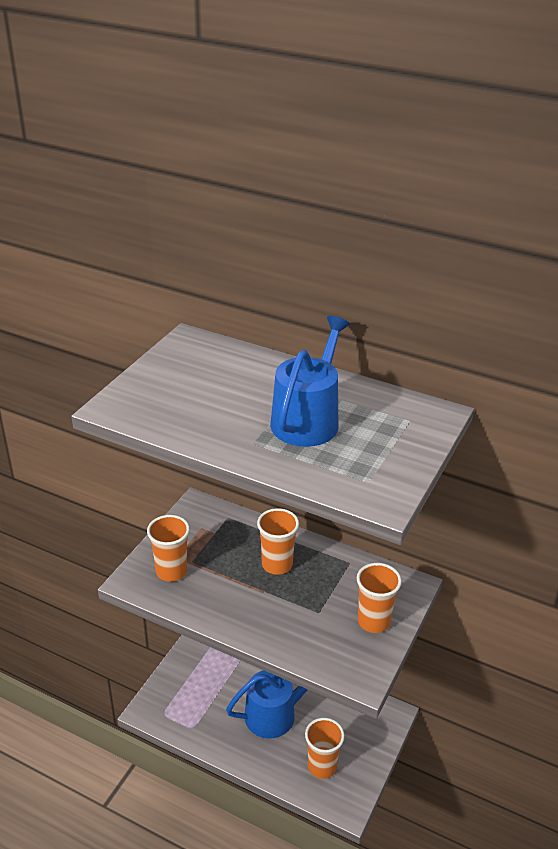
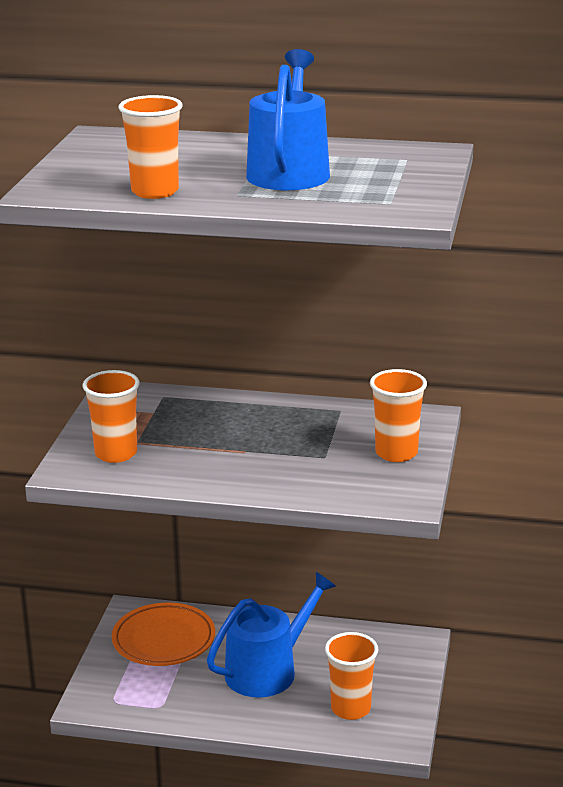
camera: 15 degrees left, 10 degrees down
(215, 666) = (164, 640): none -> orange plate
(277, 565) = (250, 426): orange cup -> orange cup (155, 192)

